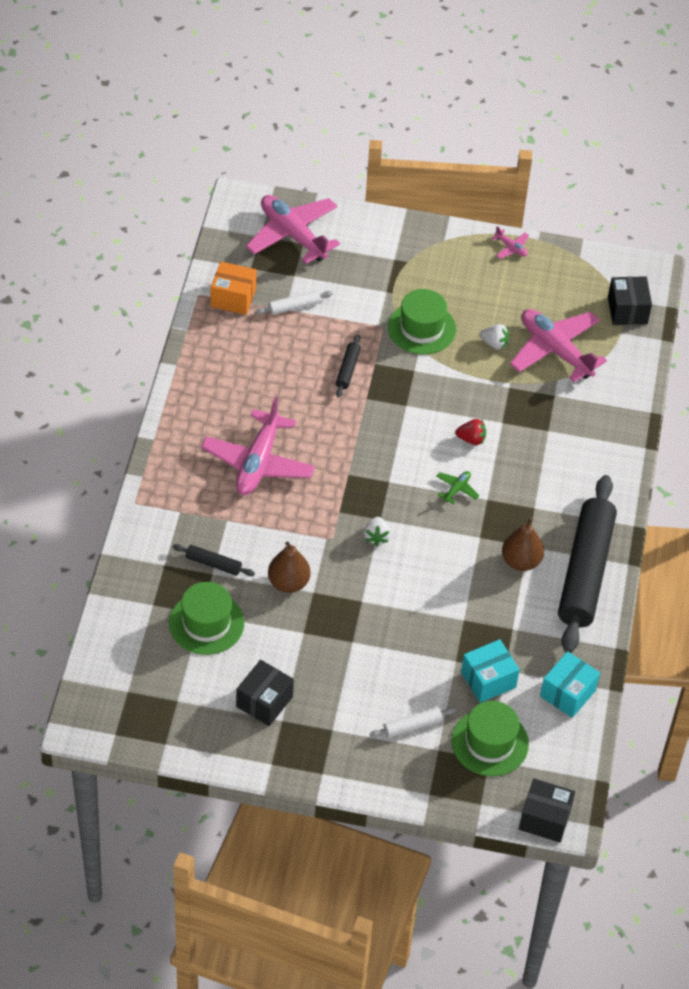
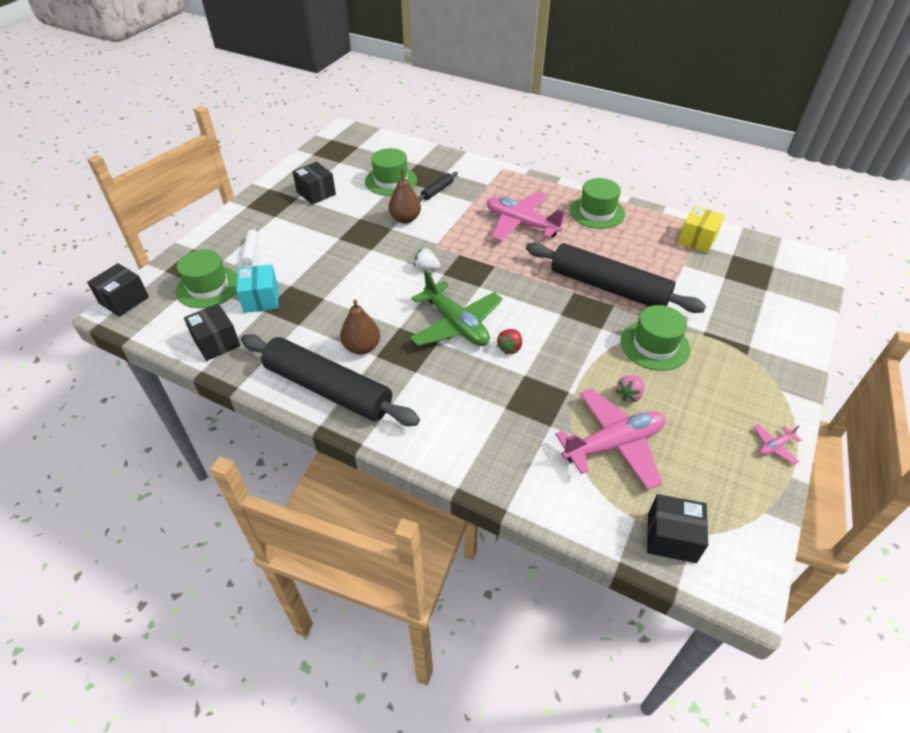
camera: 110 degrees right, 5 degrees down
(207, 392) = (597, 212): none -> green hat
(233, 298) = (697, 239): orange box -> yellow box
(292, 235) = (777, 285): pink plane -> none
(294, 306) = (686, 270): white rolling pin -> none
(347, 369) = (608, 287): black rolling pin -> black rolling pin, size x2.49
(456, 489) = (456, 325): green plane -> green plane, size x2.39
(494, 343) = (629, 395): white strawberry -> pink strawberry
(568, 693) = (216, 342): turquoise box -> black box

